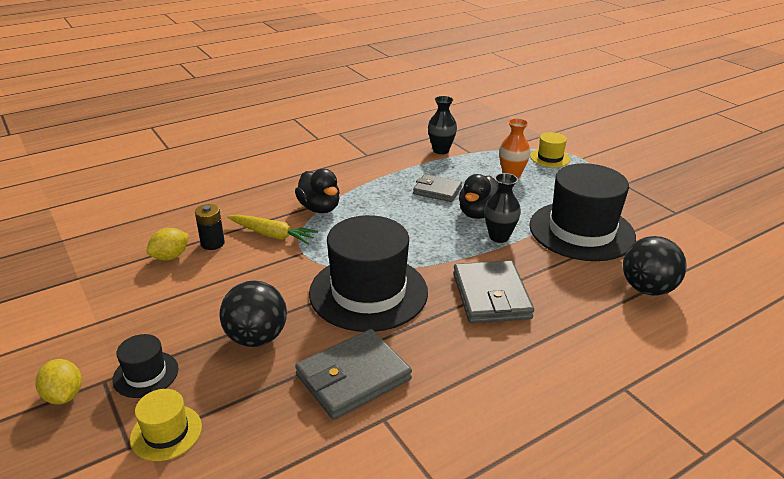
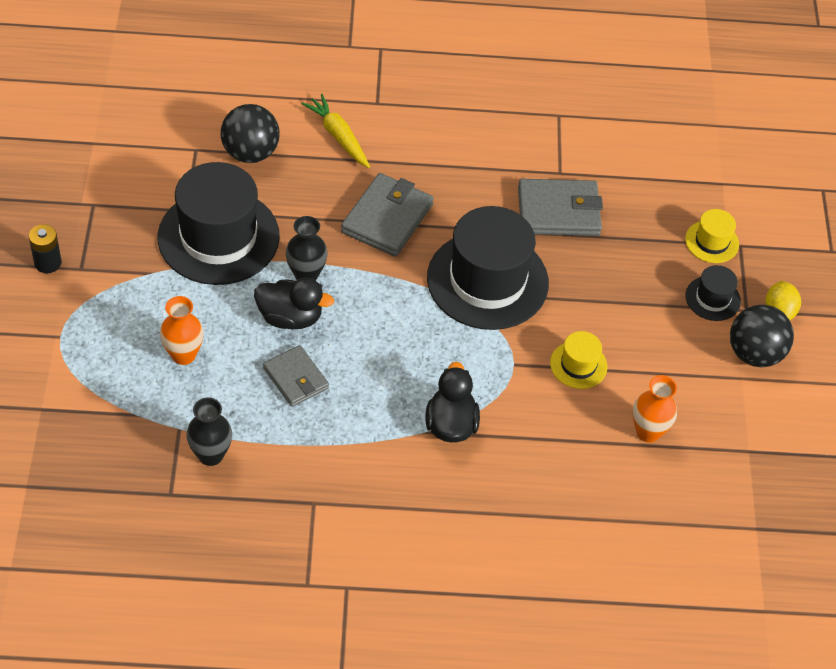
camera: 150 degrees left, 20 degrees up
(170, 257) = (648, 432): yellow lemon -> orange vase
(212, 243) = (597, 429): black battery -> black battery (48, 263)
(256, 338) = (611, 286): black ball -> black ball (754, 353)
(272, 235) = (528, 408): yellow carrot -> yellow carrot (338, 136)
(478, 213) = (290, 317): black duck -> black duck turned 45 degrees clockwise
(550, 158) = (97, 359): yellow hat -> yellow hat (578, 365)

